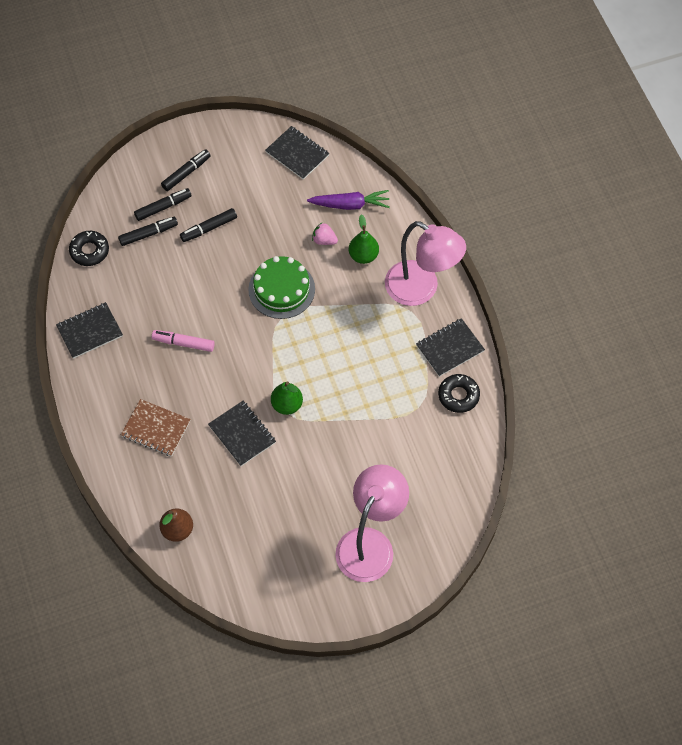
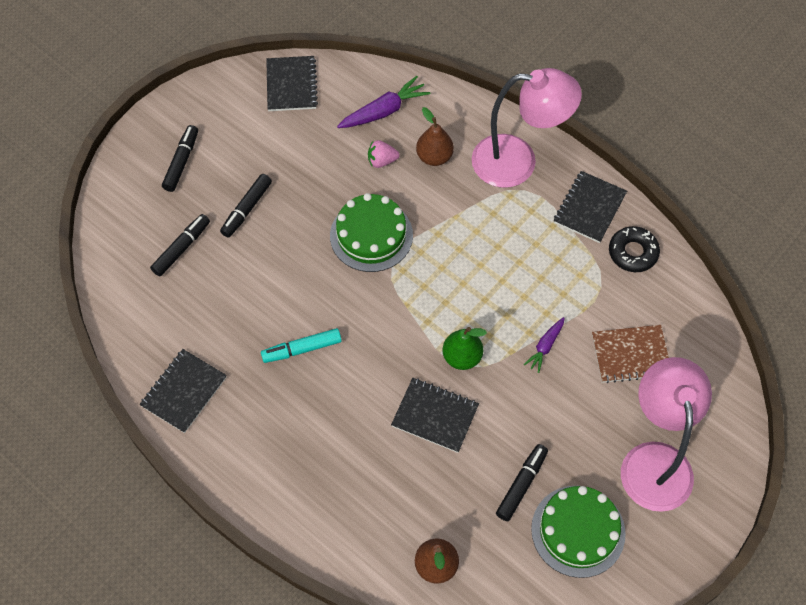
camera: 30 degrees left, 0 degrees up
(89, 251) = (125, 301): black donut -> none
(156, 428) = (334, 462): brown notebook -> brown notebook (630, 354)
(163, 207) = (179, 211): black marker -> black marker (521, 484)
(183, 343) = (302, 349): pink marker -> turquoise marker
(285, 560) = (578, 531): none -> green cake
(297, 154) = (291, 85): black notebook -> black notebook turned 75 degrees clockwise
(349, 428) = (545, 346): none -> purple carrot
(363, 256) = (434, 157): green pear -> brown pear

